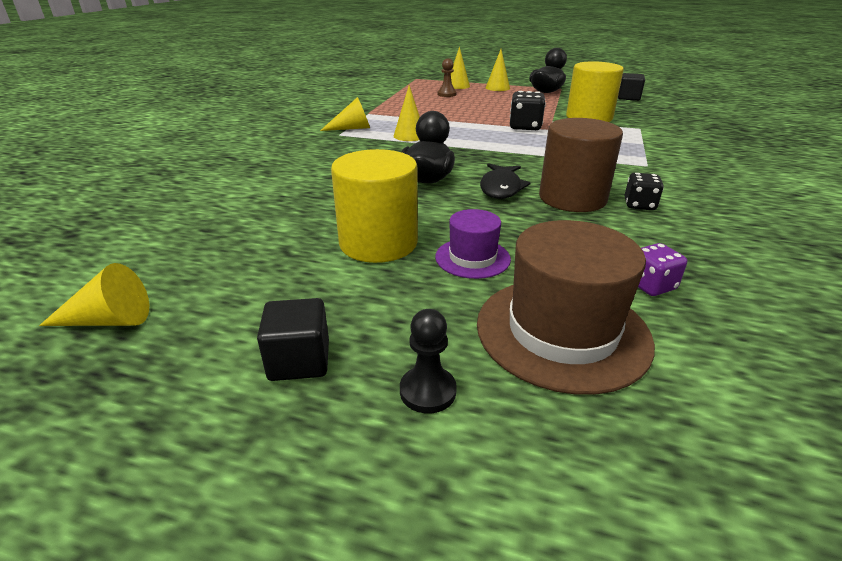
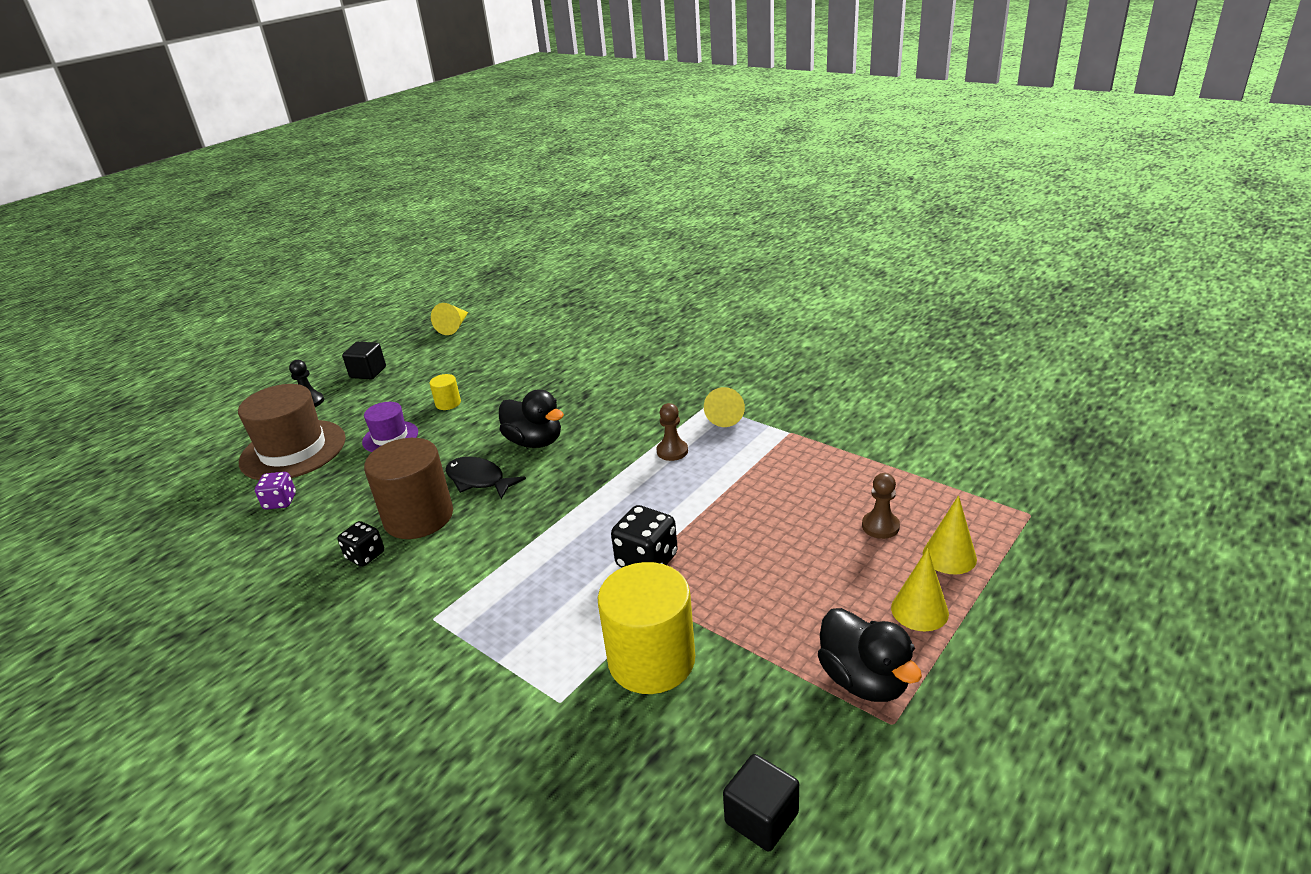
camera: 115 degrees right, 0 degrees up
(378, 243) = (448, 403): yellow cylinder -> yellow cylinder, size x0.45
(409, 135) = (672, 451): yellow cone -> brown pawn

